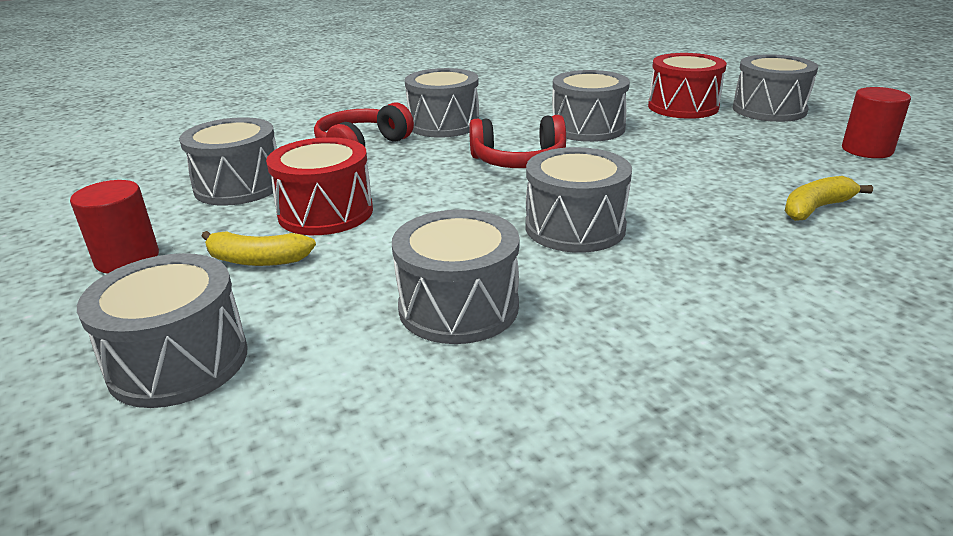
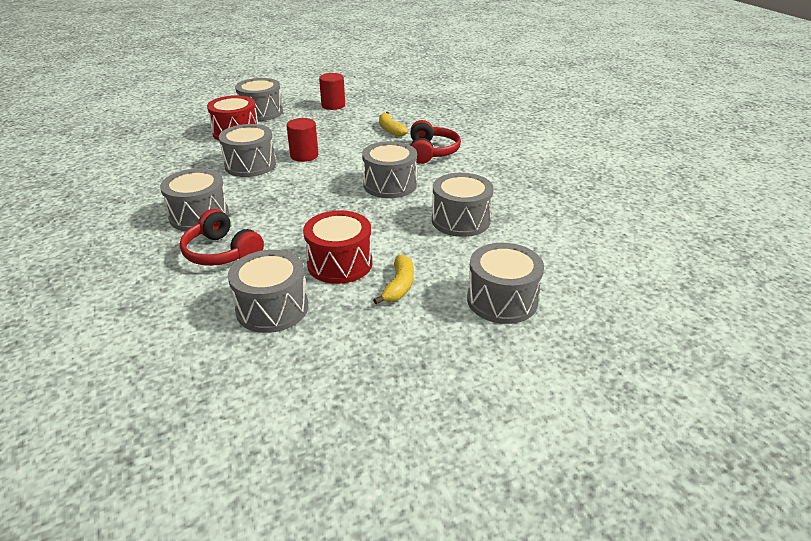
camera: 85 degrees left, 5 degrees up
(127, 259) = (382, 345): red cylinder -> red cylinder (304, 155)
(519, 161) = (292, 192): red headphones -> red headphones (431, 152)

